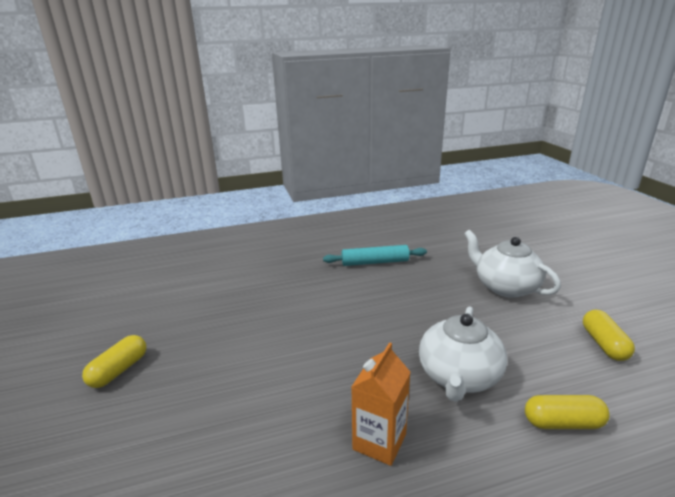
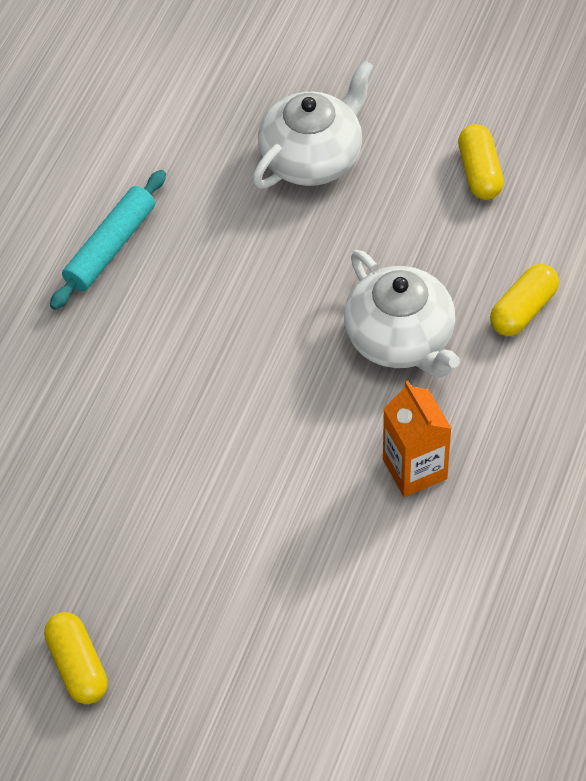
camera: 50 degrees left, 30 degrees up
(505, 287) = (312, 158): white teapot -> white teapot turned 135 degrees clockwise
(604, 344) = (479, 172): yellow capsule -> yellow capsule turned 45 degrees clockwise

